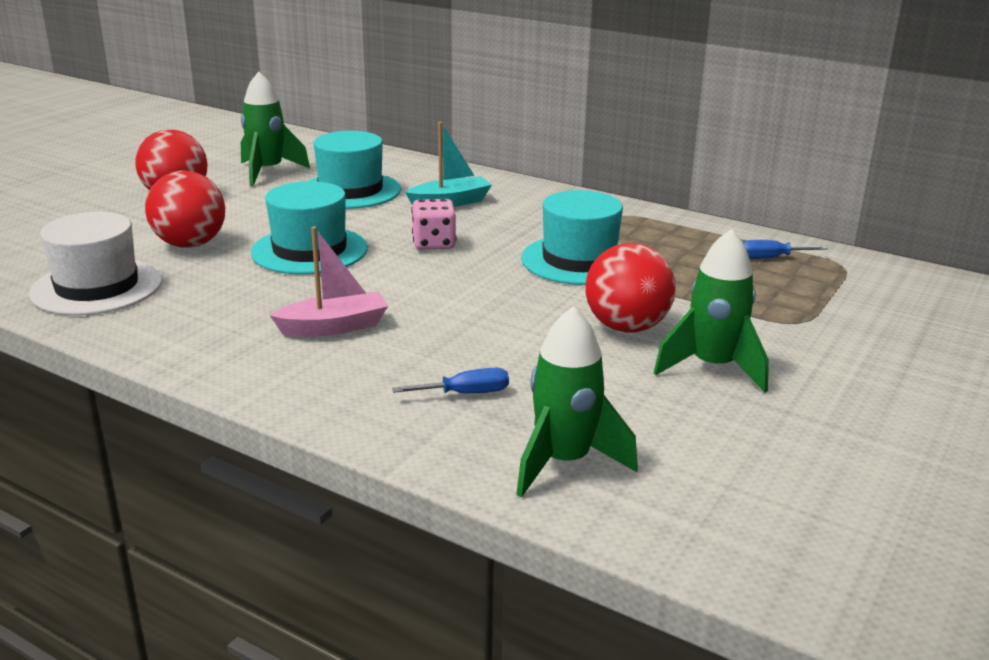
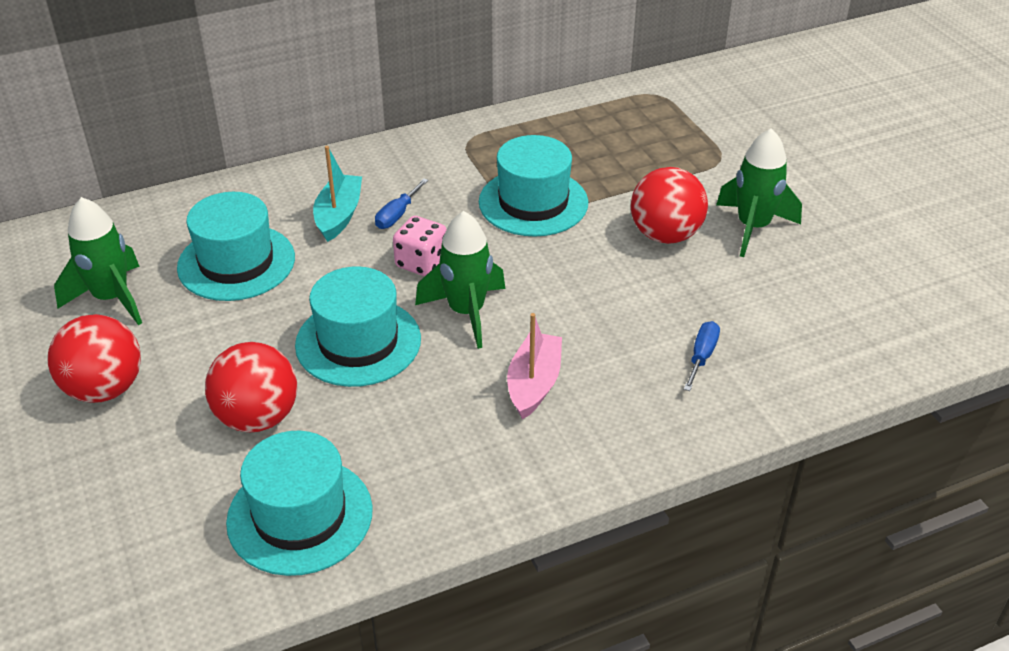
camera: 55 degrees left, 15 degrees up
(97, 287) = (300, 516): white hat -> turquoise hat
(564, 462) = (824, 350): green rocket -> green rocket (466, 312)
(770, 258) = (617, 116): blue screwdriver -> blue screwdriver (397, 215)

